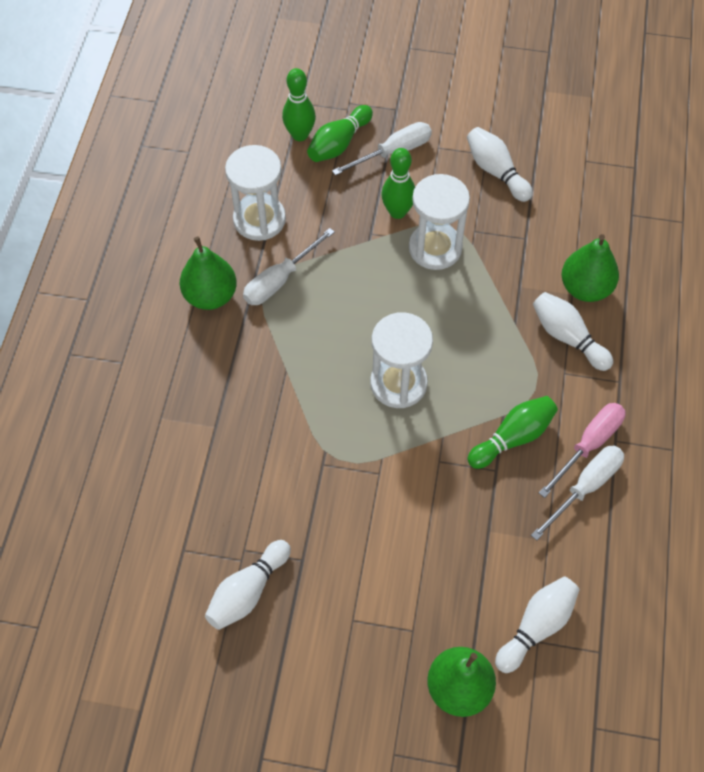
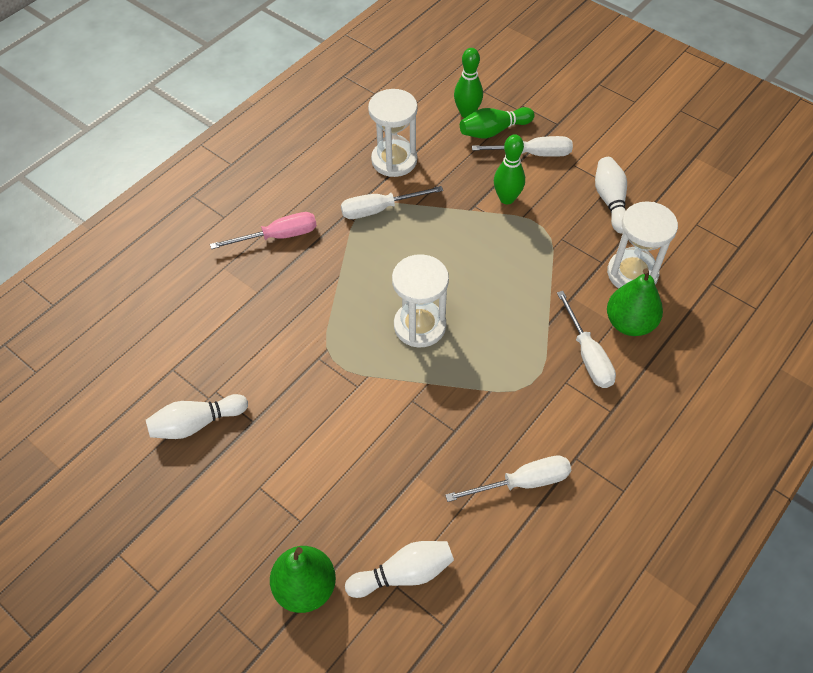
camera: 30 degrees right, 5 degrees down
(211, 296) = (320, 199): green pear -> none
(435, 248) = (519, 238): white hourglass -> white hourglass (632, 273)
(512, 438) = (486, 412): green bowling pin -> none
(567, 337) = (587, 355): white bowling pin -> white screwdriver
(589, 445) = (549, 450): pink screwdriver -> pink screwdriver (278, 236)

